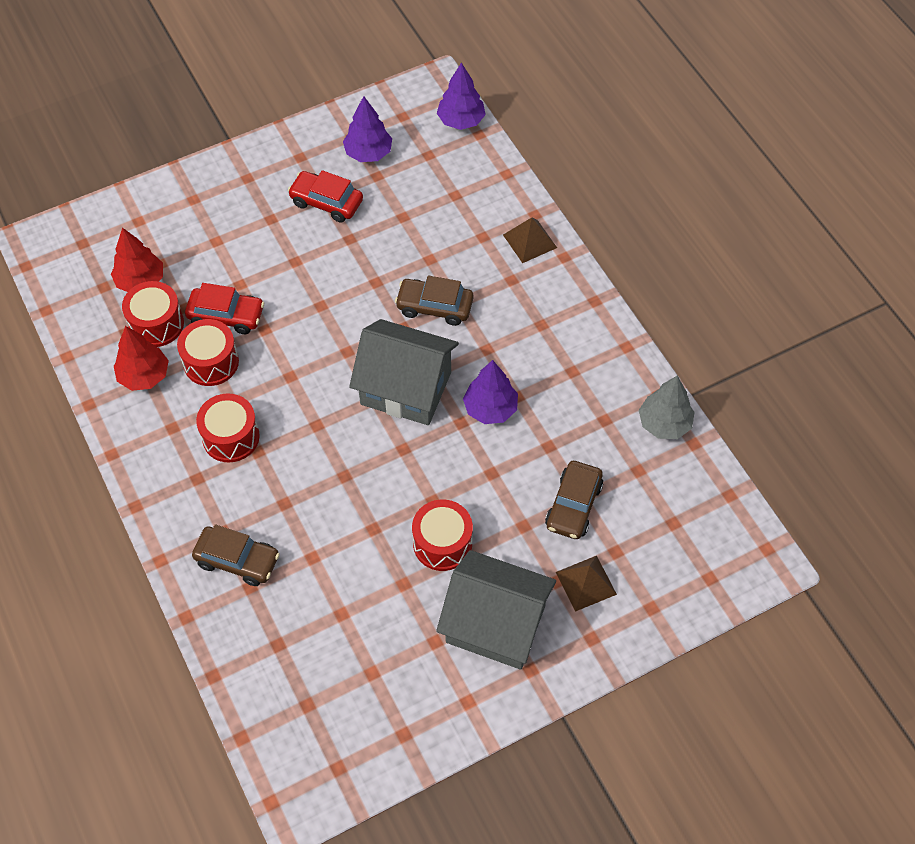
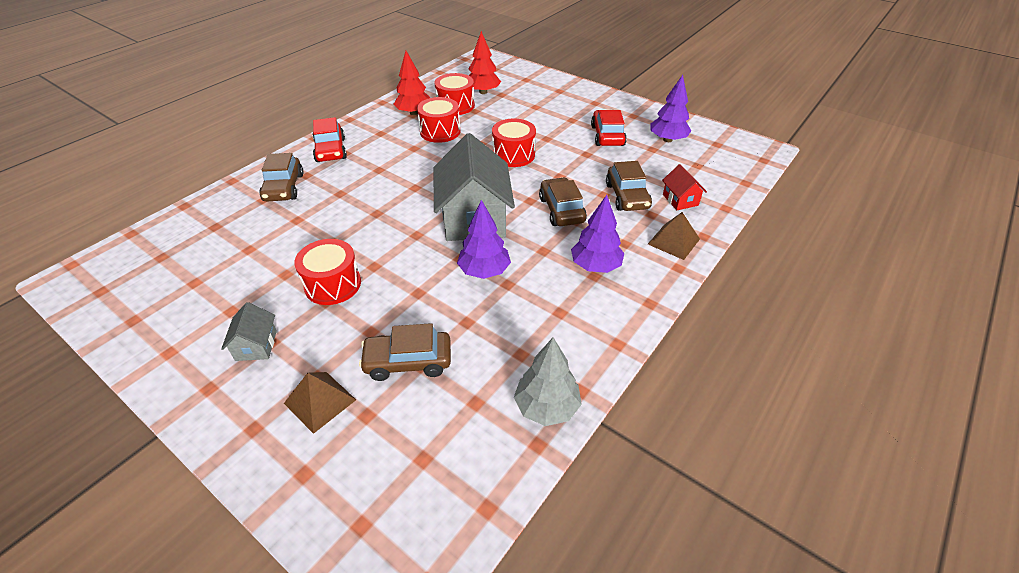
camera: 65 degrees right, 15 degrees down
(226, 316) = (480, 126): red car -> red car (330, 150)
(231, 437) = (385, 156): red drum -> red drum (513, 155)
(444, 241) = (627, 196): none -> brown car
(461, 121) = (747, 170): purple tree -> purple tree (595, 266)
(475, 202) = (680, 200): none -> red house
(495, 624) = (256, 345): grey house -> grey house, size x0.45

